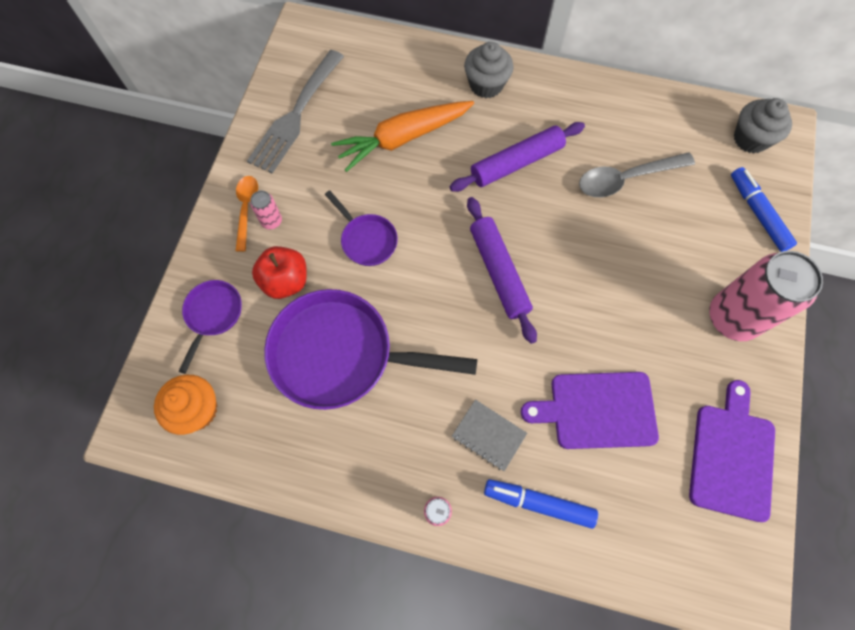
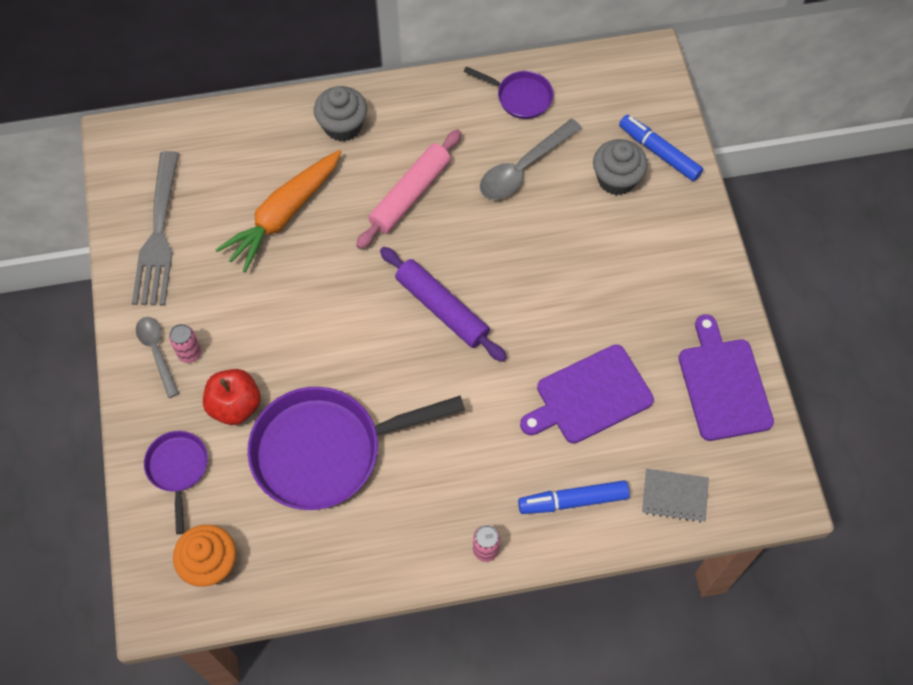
camera: 25 degrees left, 5 degrees down
(246, 209) = (157, 352): orange spoon -> grey spoon
(366, 239) = (297, 331): purple pan -> purple pan (520, 97)
(489, 435) = (501, 462): grey notebook -> grey notebook (674, 496)
(516, 163) = (410, 194): purple rolling pin -> pink rolling pin
(732, 317) = (675, 260): pink can -> none
(750, 139) = (624, 81): grey cupcake -> grey cupcake (616, 179)

